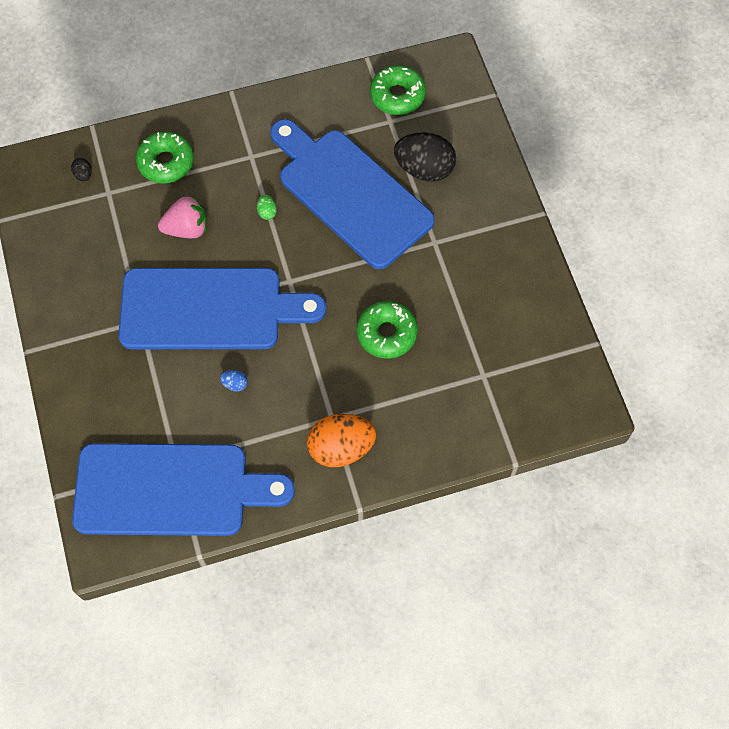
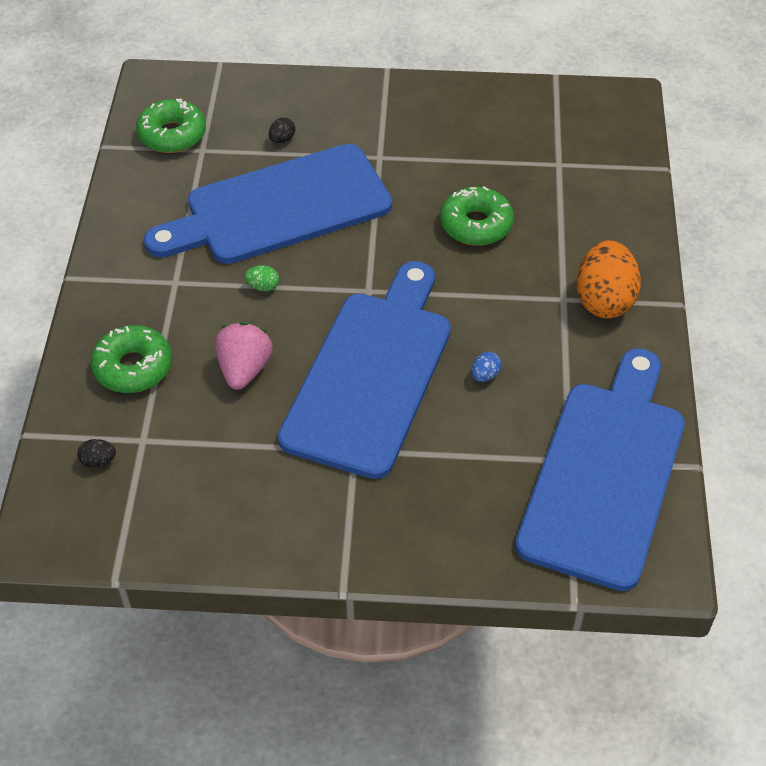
camera: 70 degrees left, 15 degrees down
(424, 169) = (282, 139): black egg -> black egg, size x0.42

